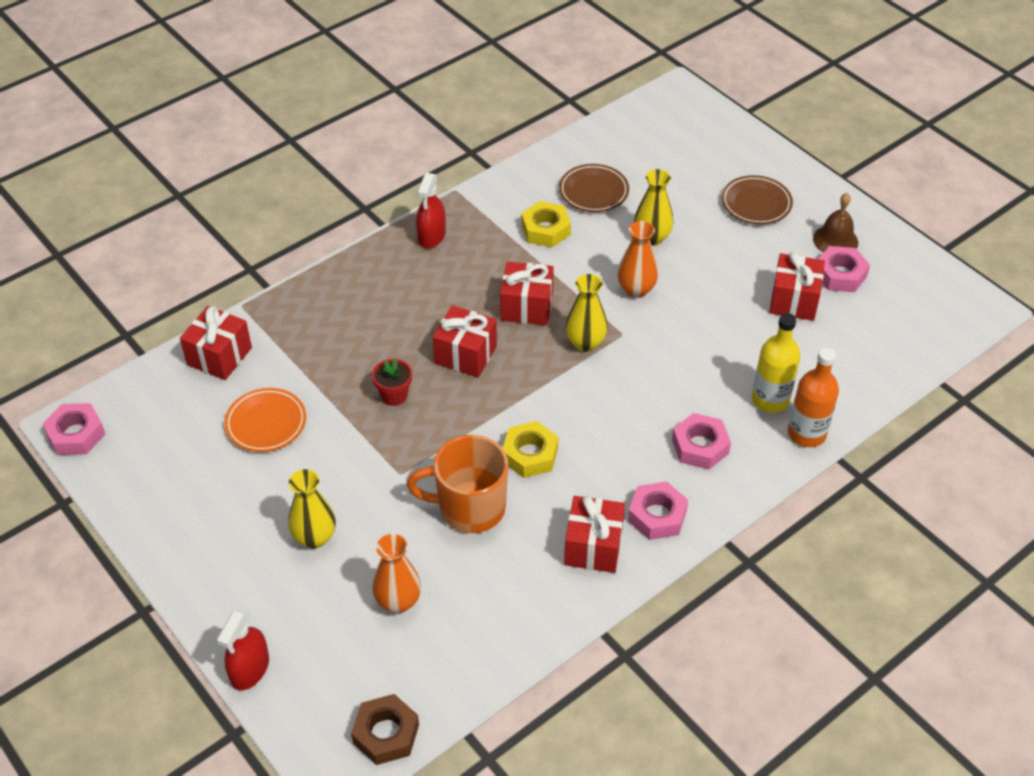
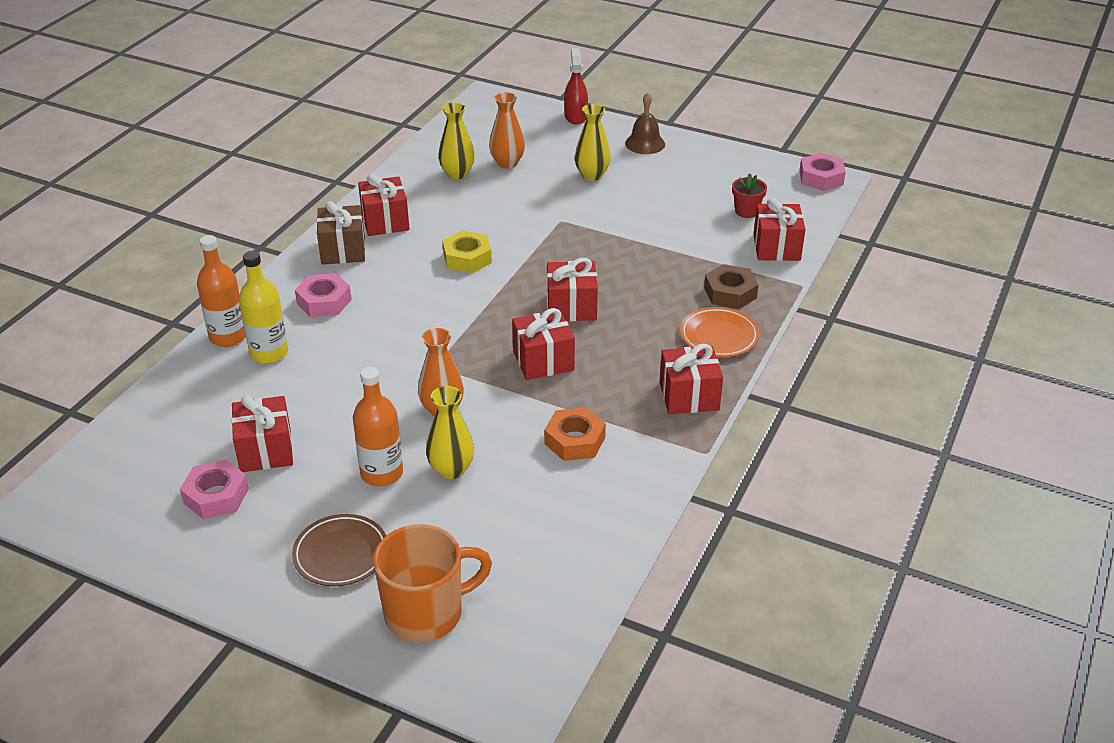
camera: 155 degrees right, 10 degrees down
(266, 423) = (691, 220): orange plate -> orange plate (718, 336)
(386, 734) = (470, 115): brown nut -> brown nut (730, 293)
(394, 395) = (608, 263): red flower pot -> red flower pot (746, 211)
(431, 236) = (689, 396): red spray bottle -> red gift
(470, 508) = (493, 217): orange mug -> orange mug (426, 613)
(545, 230) = (574, 441): yellow nut -> orange nut
(585, 343) = (467, 347): yellow vase -> yellow vase (457, 174)
(593, 192) = (548, 503): brown plate -> none
(657, 515) = (343, 250): pink nut -> brown gift
(706, 251) = (382, 473): none -> orange bottle
(835, 240) = (228, 537): brown bell -> brown bell (645, 143)

